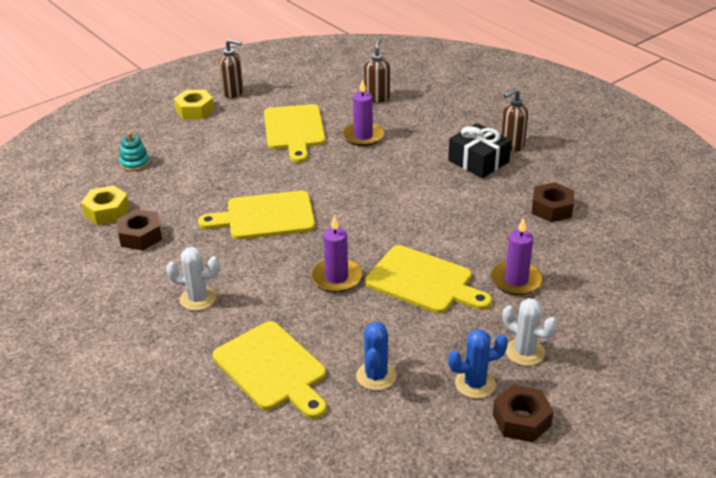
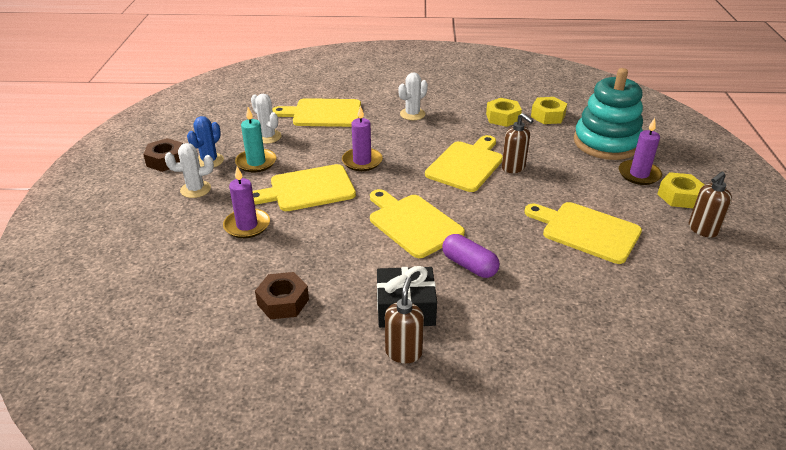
camera: 130 degrees right, 0 degrees up
(135, 163) = (606, 143): turquoise stacking toy -> turquoise stacking toy, size x2.45
(140, 236) = (502, 117): brown nut -> yellow nut
(363, 136) = (533, 263): purple candle -> purple candle (639, 174)
(376, 376) = (268, 137): blue cactus -> white cactus
(377, 98) = (607, 316): brown soap dispenser -> brown soap dispenser (513, 167)
(390, 201) = (413, 223): none -> yellow cutting board
(401, 157) = (469, 265): none -> purple capsule
(431, 346) = (256, 162): none -> turquoise candle

